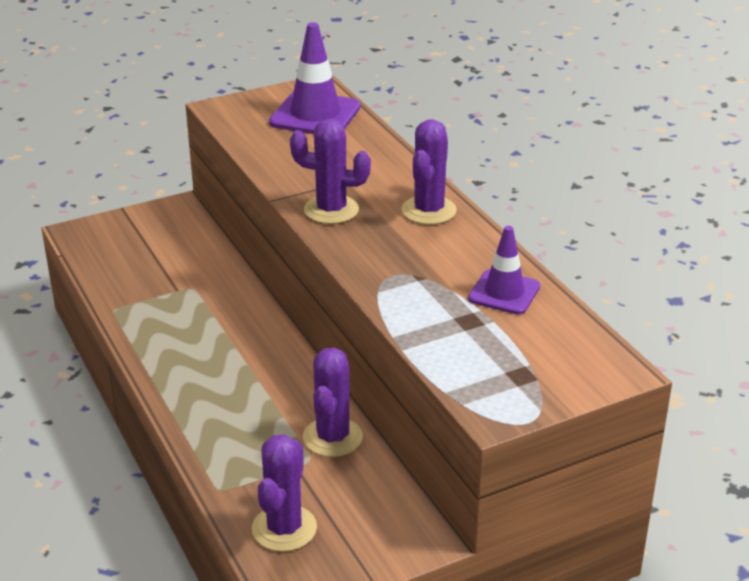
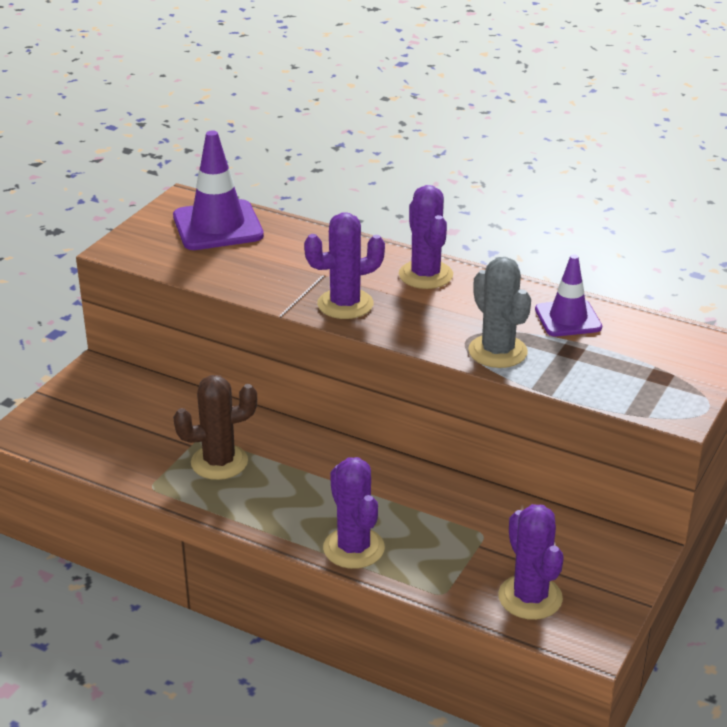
camera: 35 degrees left, 0 degrees up
(181, 312) = (219, 462): none -> brown cactus
(332, 437) = (479, 508): purple cactus -> purple cactus (354, 548)
(404, 295) = (497, 351): none -> grey cactus

